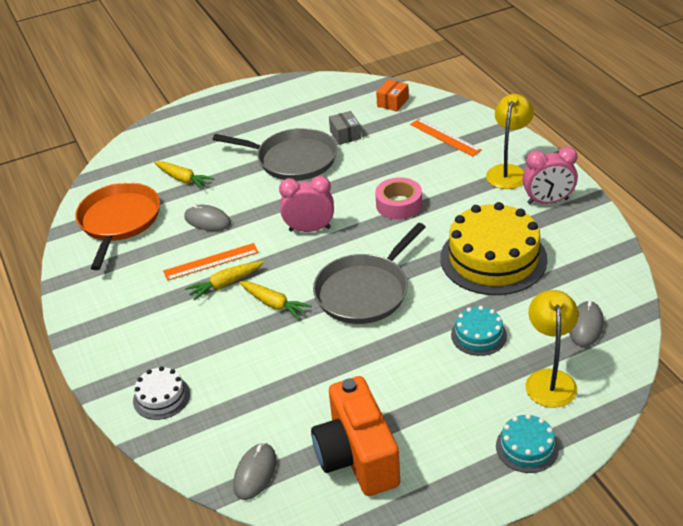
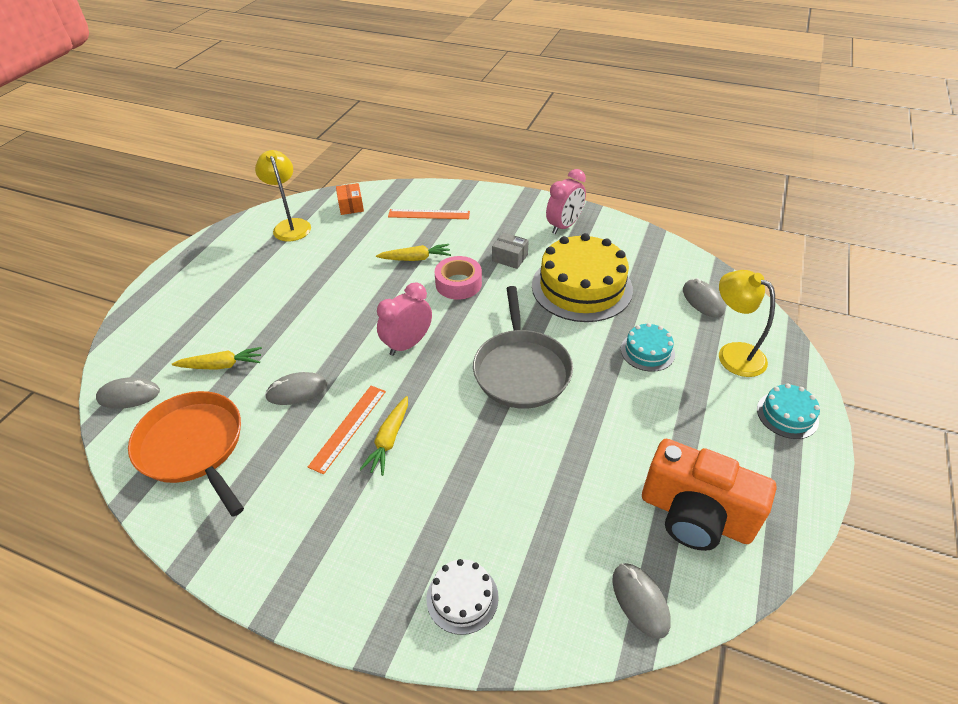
camera: 45 degrees left, 5 degrees up
(117, 170) = (129, 395): none -> grey mouse
(274, 304) = (458, 429): yellow carrot -> yellow carrot (416, 258)
(293, 160) = (317, 292): grey pan -> none
(345, 135) = (341, 249): grey box -> grey box (510, 258)
(508, 171) = (509, 218): yellow lamp -> yellow lamp (290, 225)

